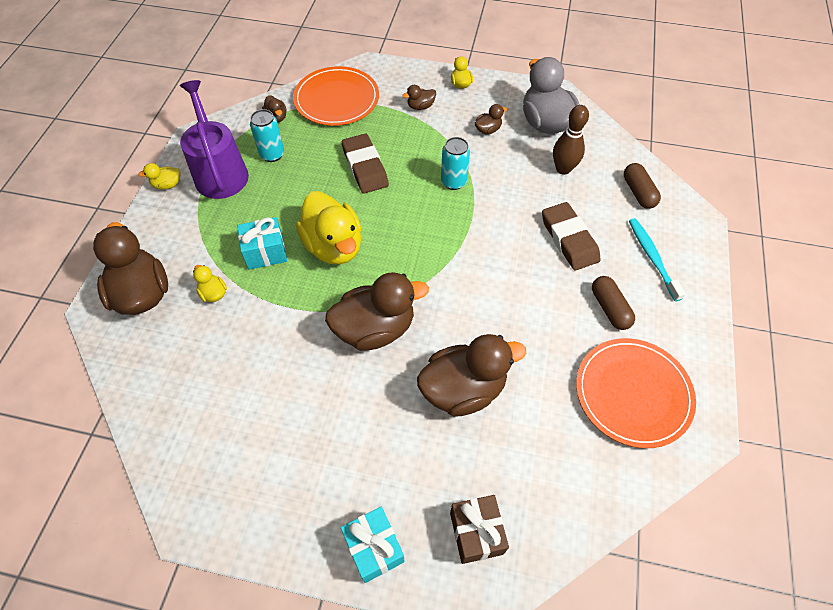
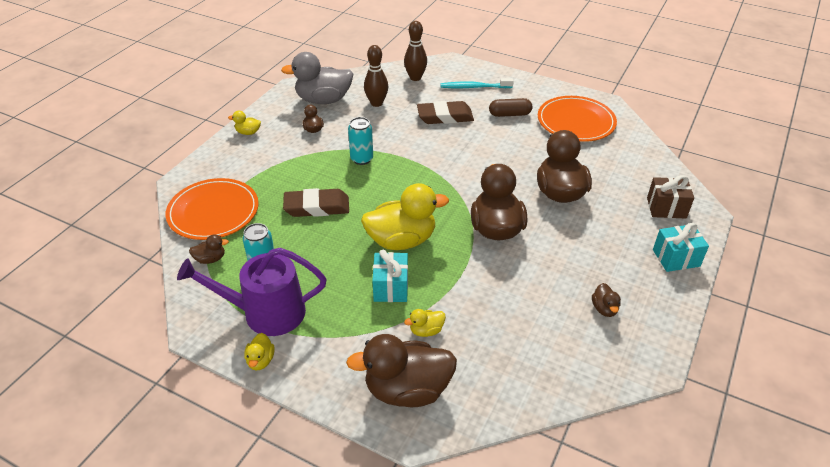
camera: 75 degrees left, 15 degrees down
(420, 106) = (260, 160): brown duck -> brown duck (604, 309)
(638, 192) = (415, 77): brown capsule -> brown bowling pin

